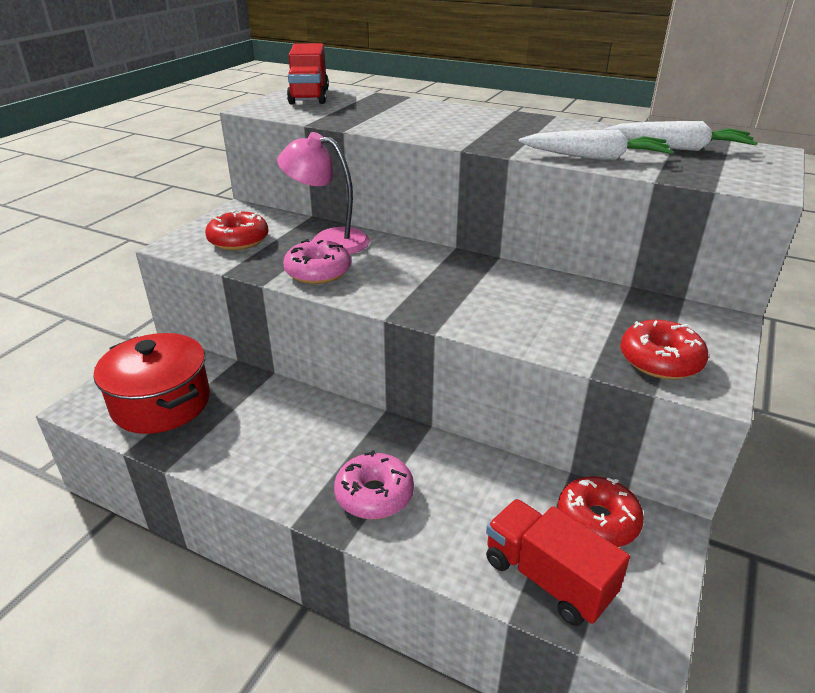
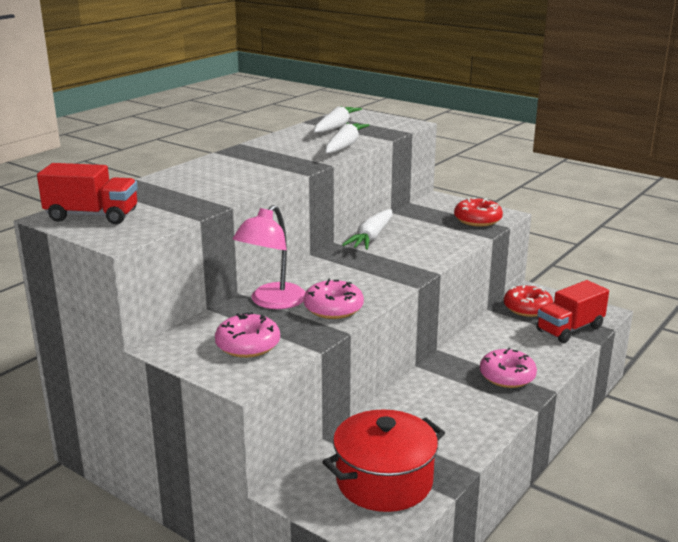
camera: 80 degrees left, 10 degrees down
(238, 240) = (248, 345): red donut -> pink donut
(527, 278) = (371, 237): none -> white carrot

